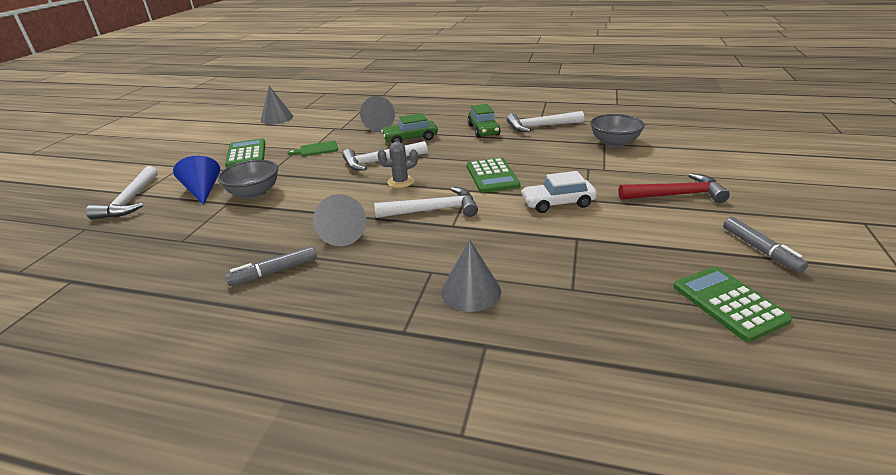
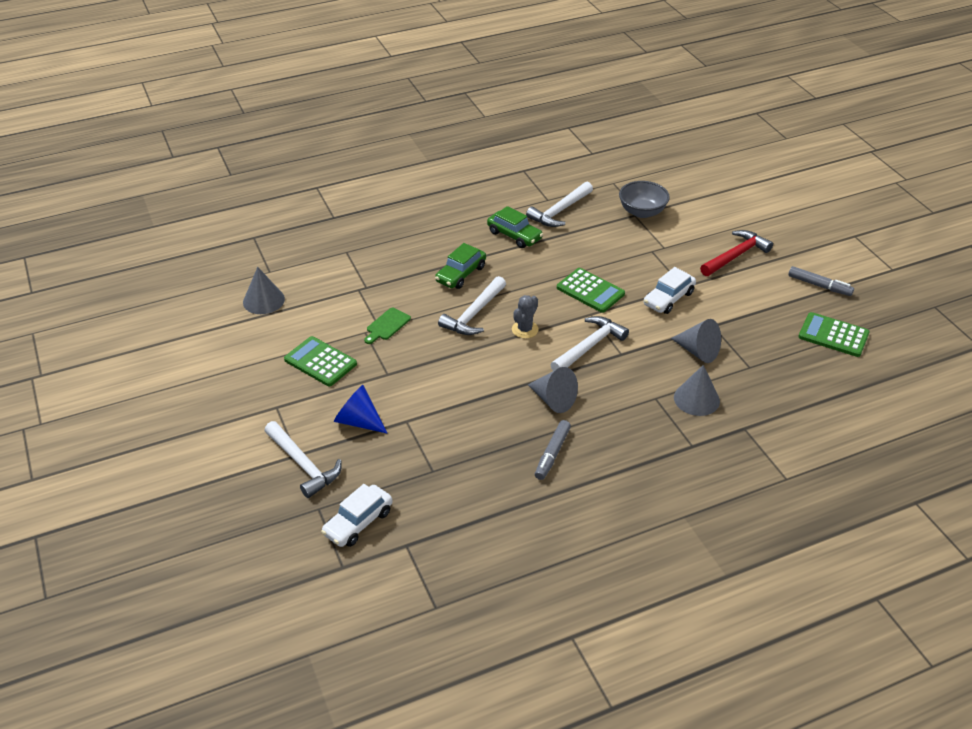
camera: 40 degrees left, 10 degrees up
(82, 249) = (358, 522): none -> white car
(254, 193) = (413, 400): grey bowl -> none
(378, 126) = (402, 268): grey cone -> grey cone (698, 351)

